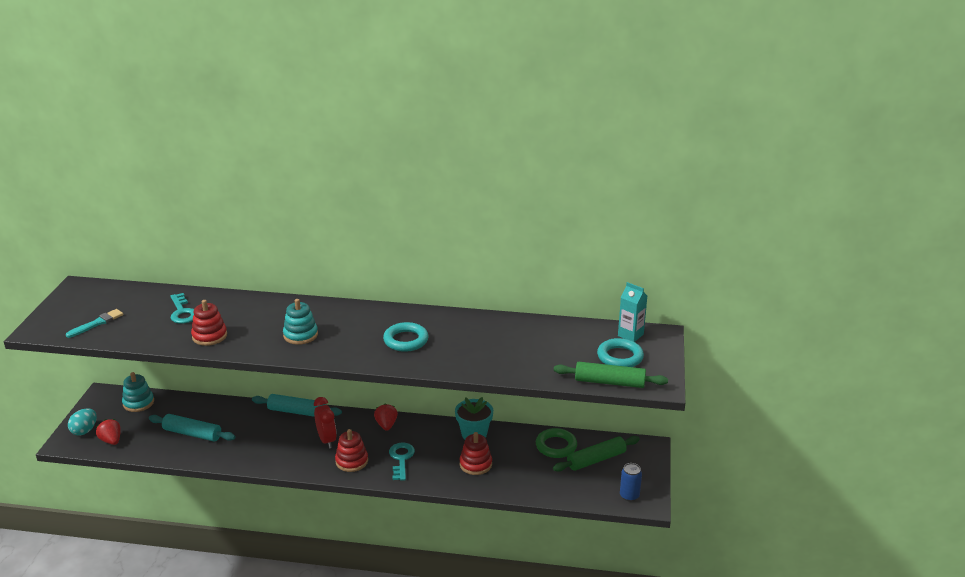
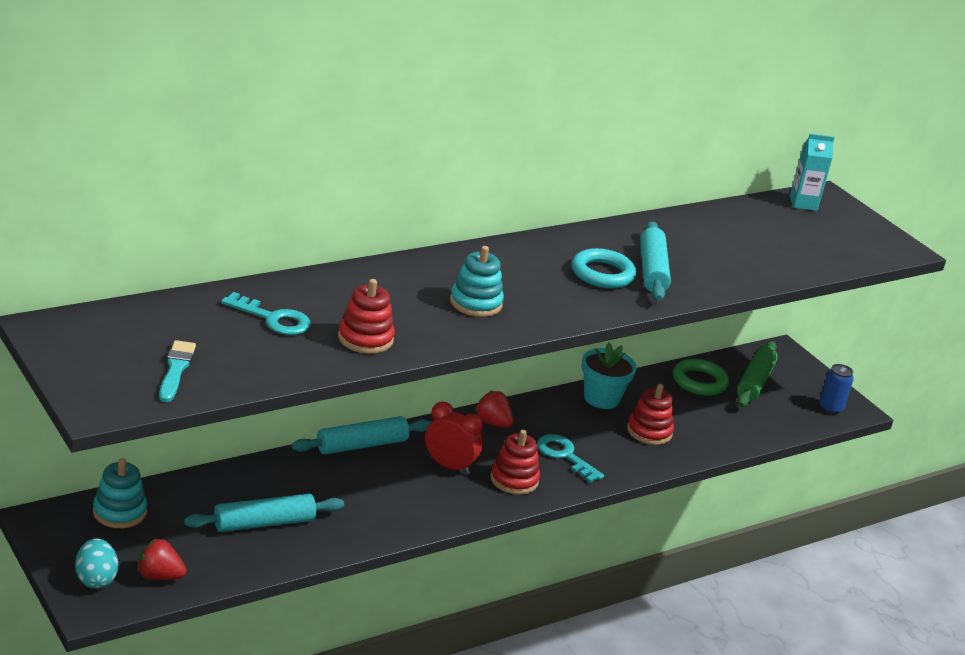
camera: 45 degrees left, 0 degrees up
(442, 347) = (652, 270): none -> turquoise rolling pin
(609, 382) = (859, 259): green rolling pin -> none
(620, 357) = (829, 230): turquoise ring -> none

